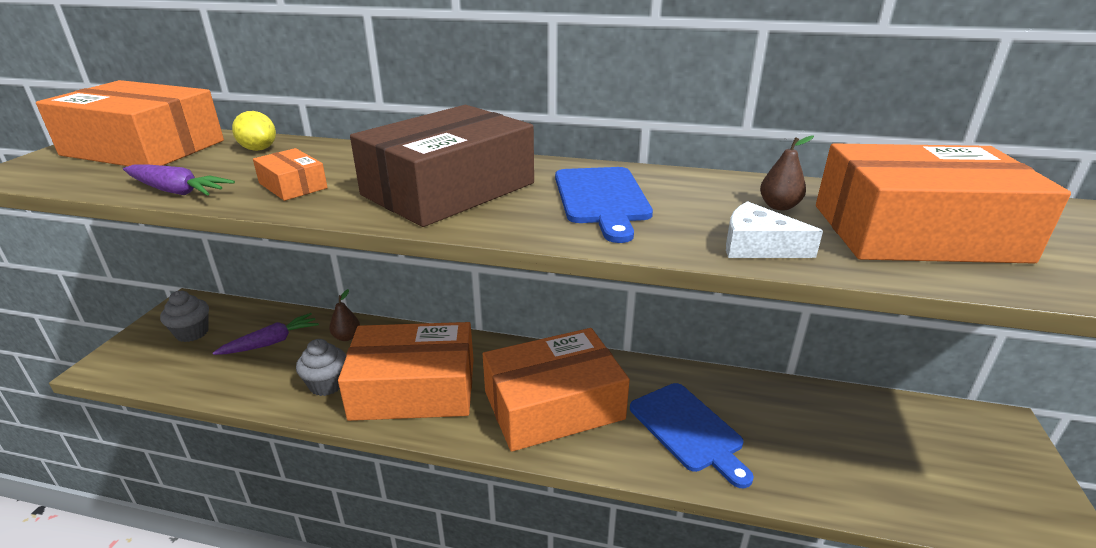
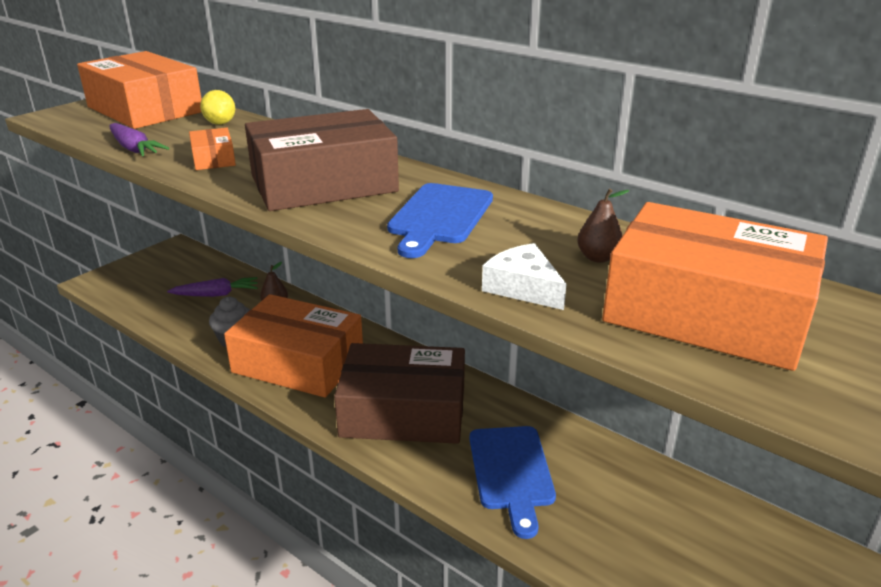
camera: 25 degrees right, 0 degrees up
(192, 333) = (166, 272): grey cupcake -> none
(553, 405) = (403, 411): orange box -> brown box

